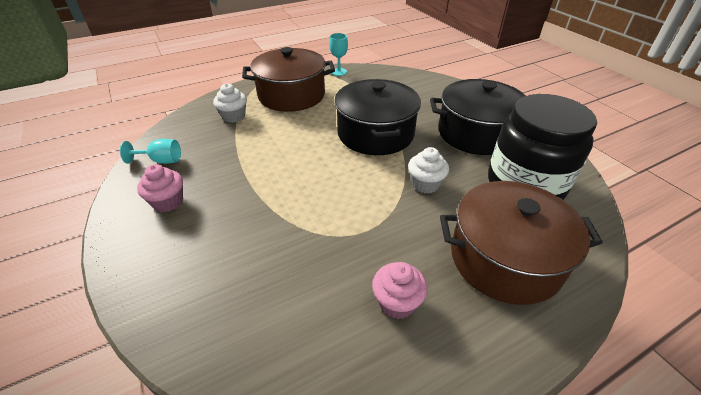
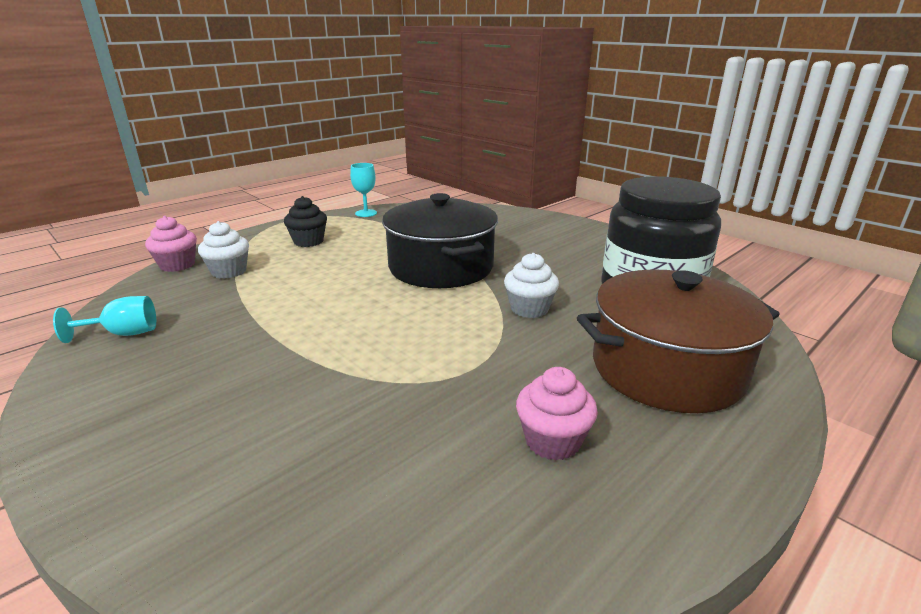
camera: 15 degrees left, 15 degrees down
(168, 202) = (149, 381): pink cupcake -> pink cupcake (177, 265)
(291, 95) = (308, 241): brown pot -> black cupcake
(476, 133) = (567, 253): black pot -> none

